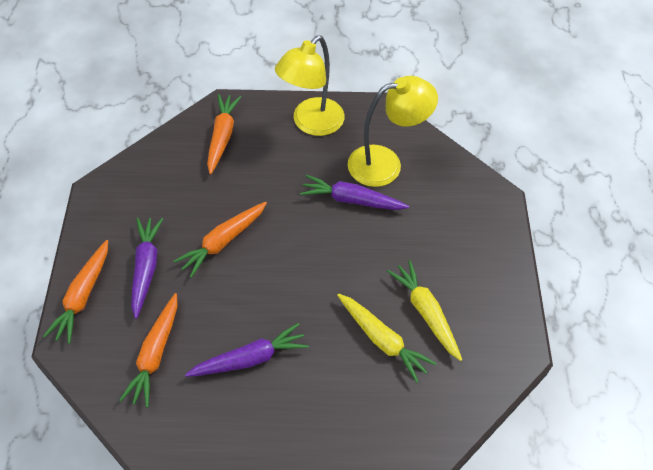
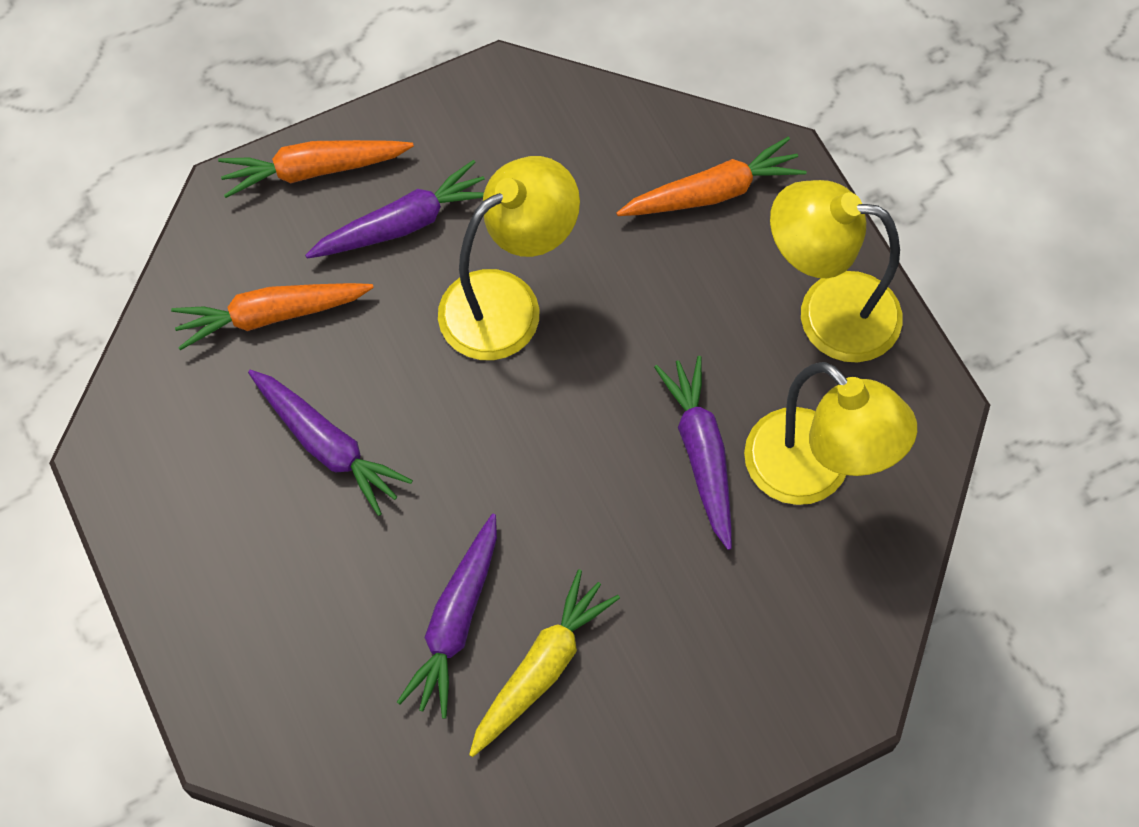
camera: 65 degrees right, 10 degrees up
(223, 242) = (508, 303): orange carrot -> yellow lamp
(382, 340) = (456, 621): yellow carrot -> purple carrot

